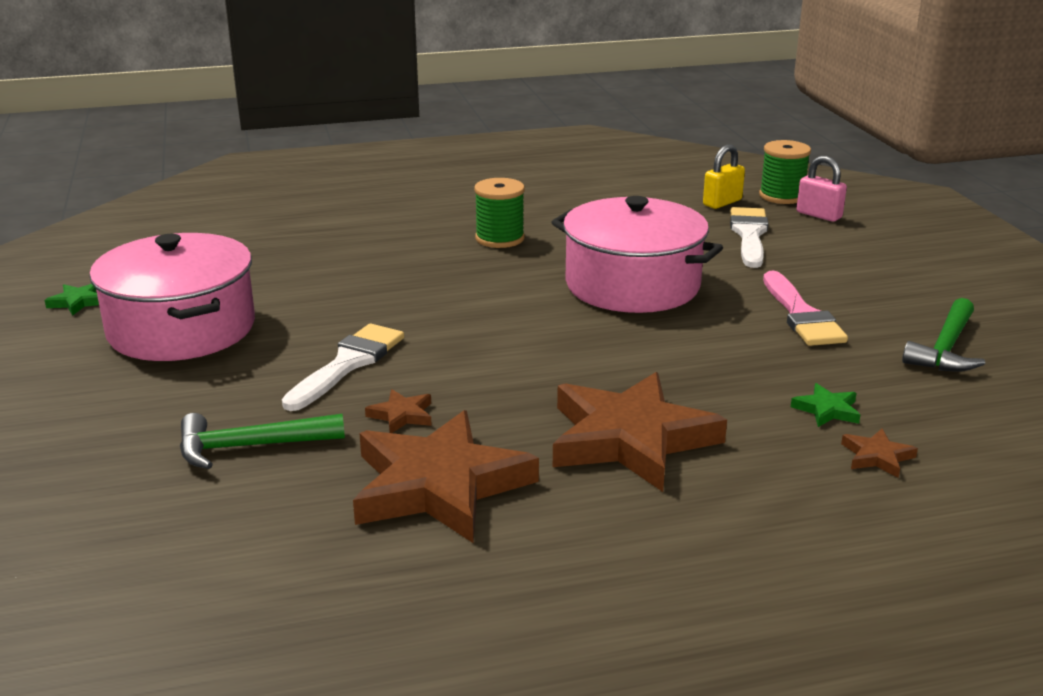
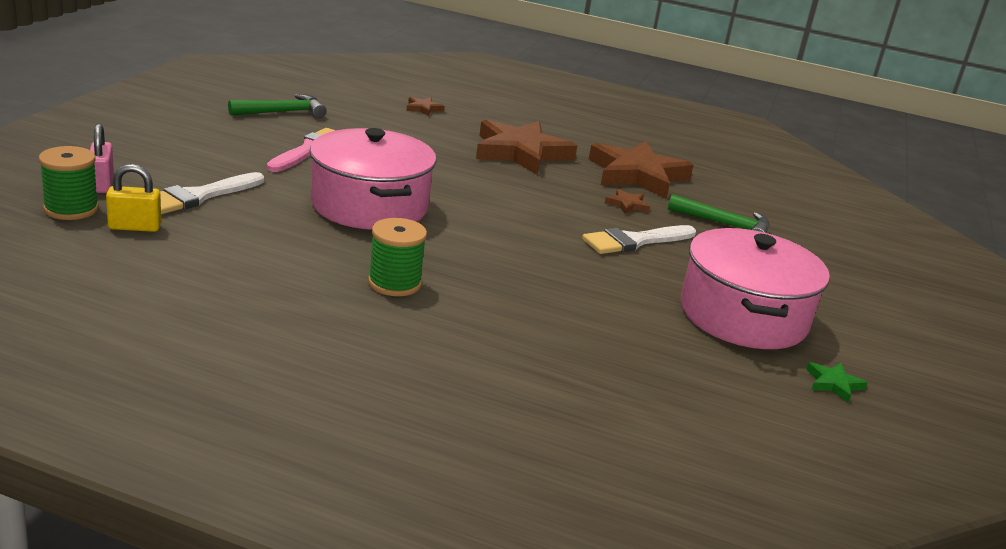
camera: 150 degrees left, 0 degrees up
(827, 410) = (406, 124): green star -> none

